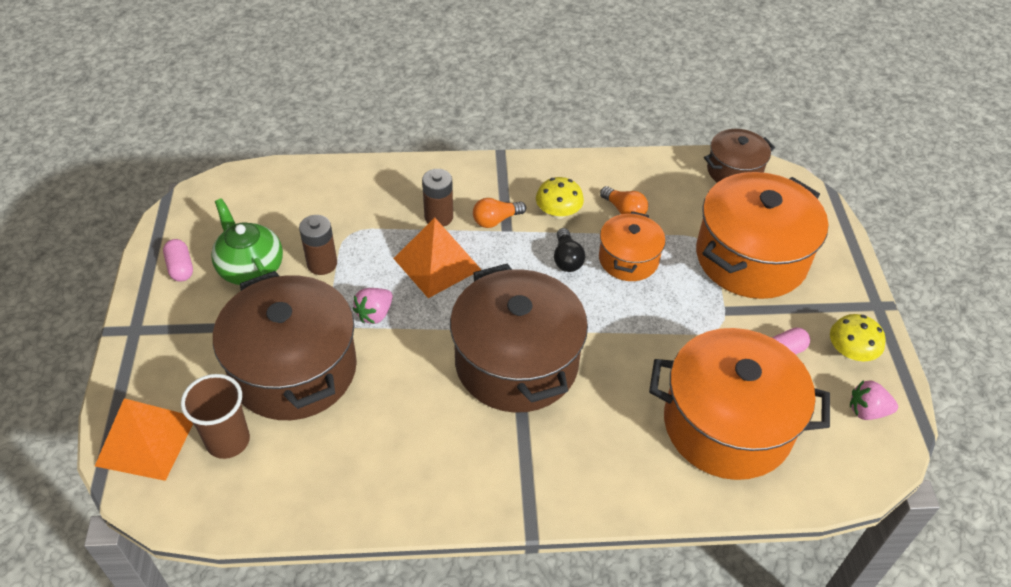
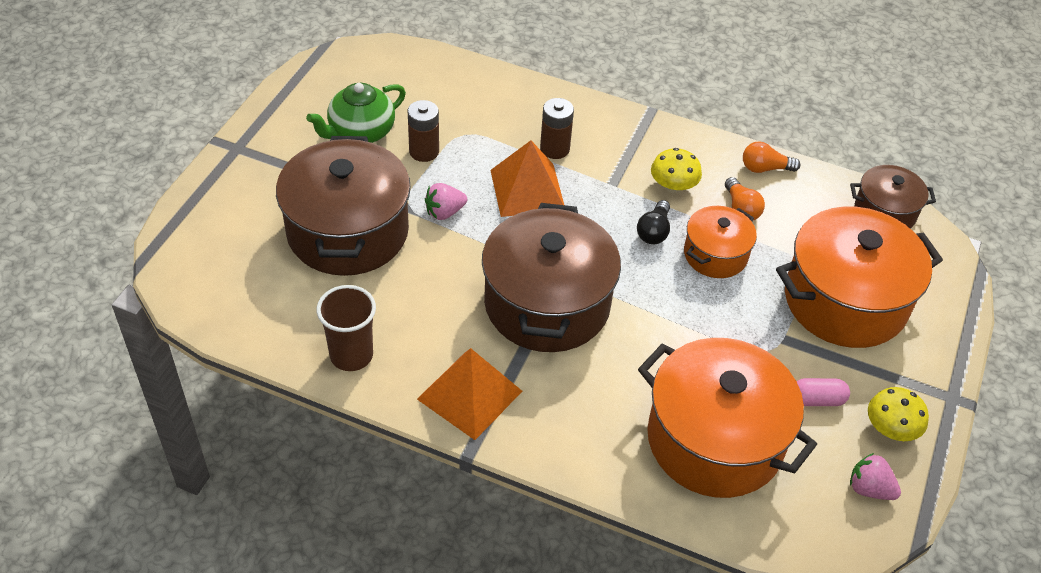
camera: 25 degrees right, 0 degrees up
(146, 441) = (197, 241): orange pyramid -> orange pyramid (470, 395)
(180, 267) = (302, 110): pink capsule -> none
(228, 441) = (261, 267): brown cup -> brown cup (351, 355)
(250, 268) = (360, 132): green teapot -> green teapot turned 120 degrees counterclockwise
(496, 220) = (607, 171): orange light bulb -> orange light bulb (765, 168)

